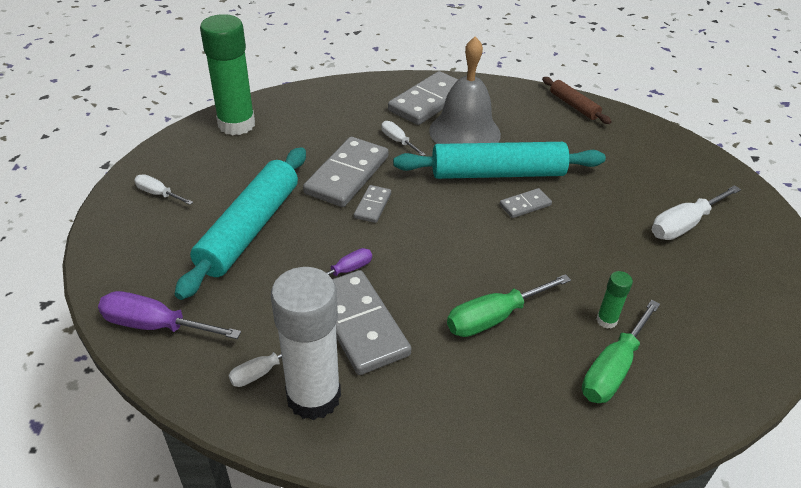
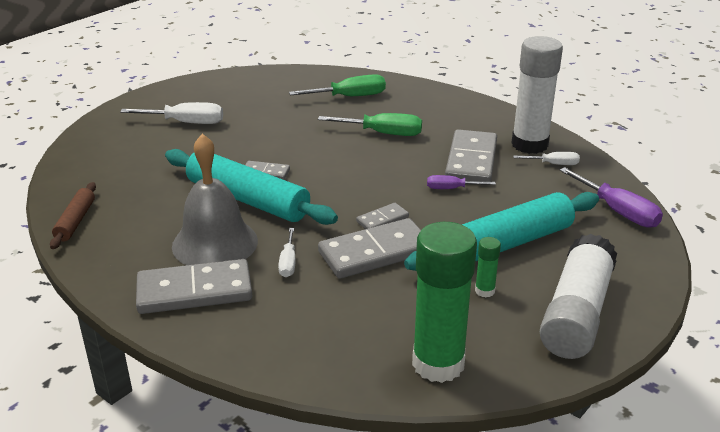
camera: 140 degrees left, 10 degrees down
(158, 194) = (576, 313): white screwdriver -> white glue stick
(606, 320) = (320, 110): green glue stick -> green glue stick (484, 291)

